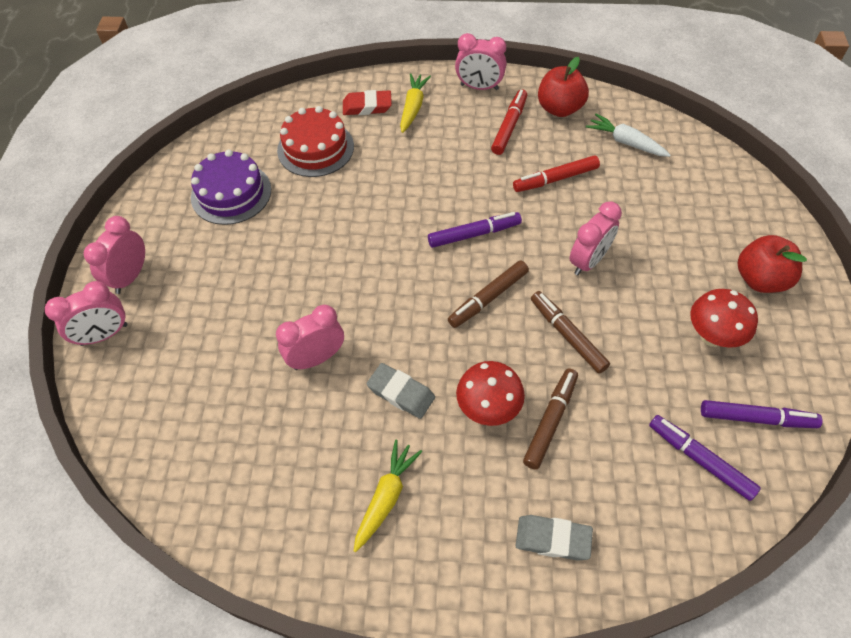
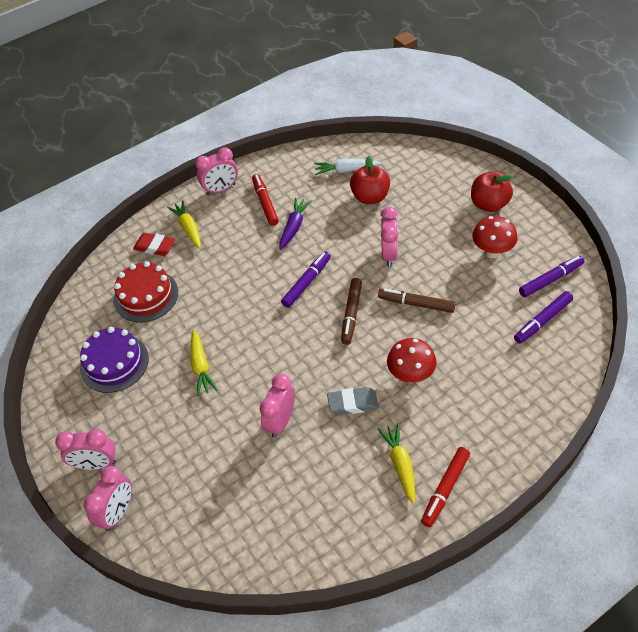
camera: 35 degrees left, 5 degrees down
(130, 276) = (96, 464): pink clock -> pink clock turned 75 degrees counterclockwise
(298, 250) = (201, 366): none -> yellow carrot
(367, 106) = (155, 247): red eraser -> red eraser turned 60 degrees clockwise
(515, 168) = (294, 227): none -> purple carrot
(550, 421) = (450, 357): brown marker -> none
(553, 539) = (508, 416): grey eraser -> none
(555, 179) = (325, 218): red marker -> red marker (445, 489)
(559, 108) = (286, 173): red apple -> red apple (370, 197)
(700, 459) = (542, 321): purple marker -> purple marker turned 45 degrees counterclockwise

